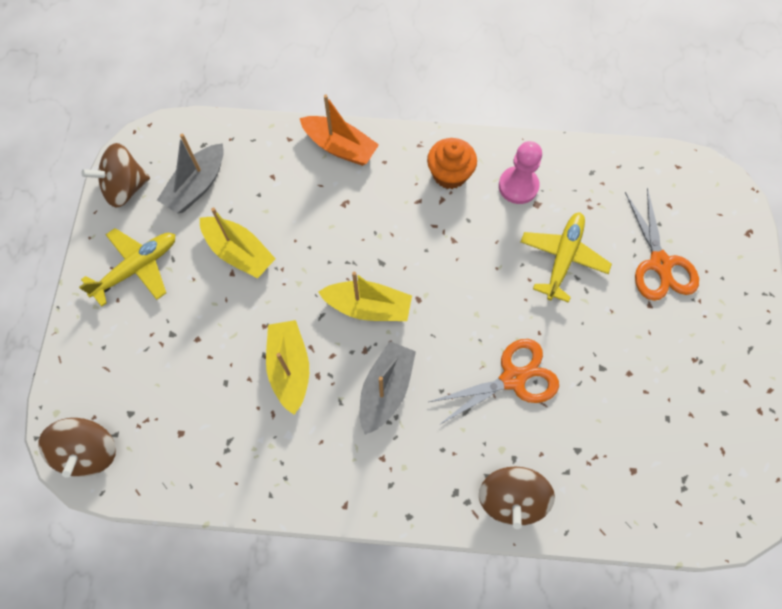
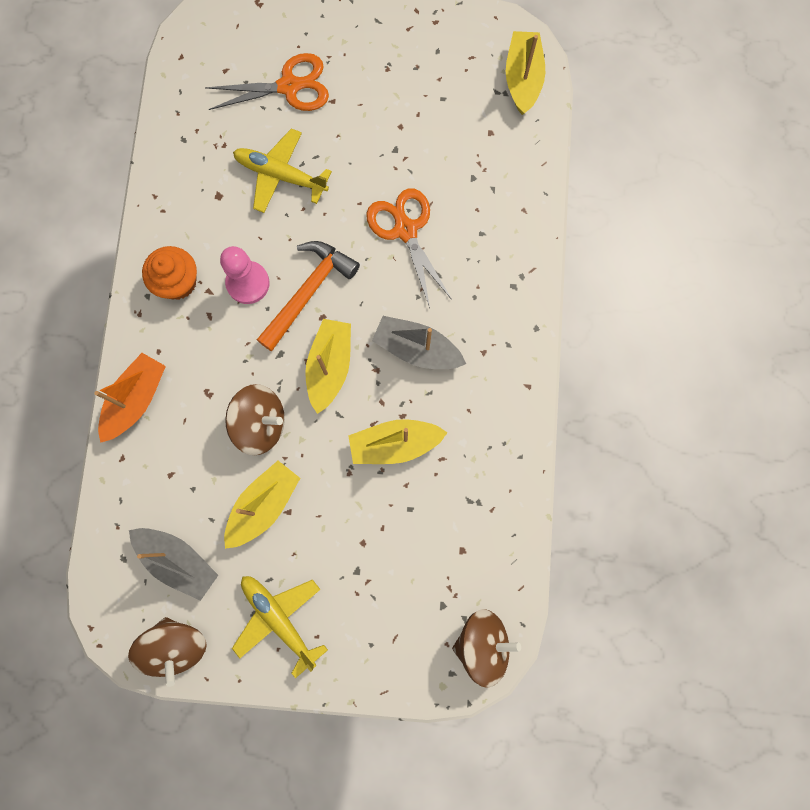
camera: 90 degrees left, 10 degrees up
(443, 286) = (309, 291): none -> orange hammer
(511, 498) = (517, 237): brown spinning top -> brown spinning top (260, 424)
(518, 186) = (196, 213): pink pawn -> pink pawn (248, 283)
(704, 509) = (522, 79): none -> yellow boat

